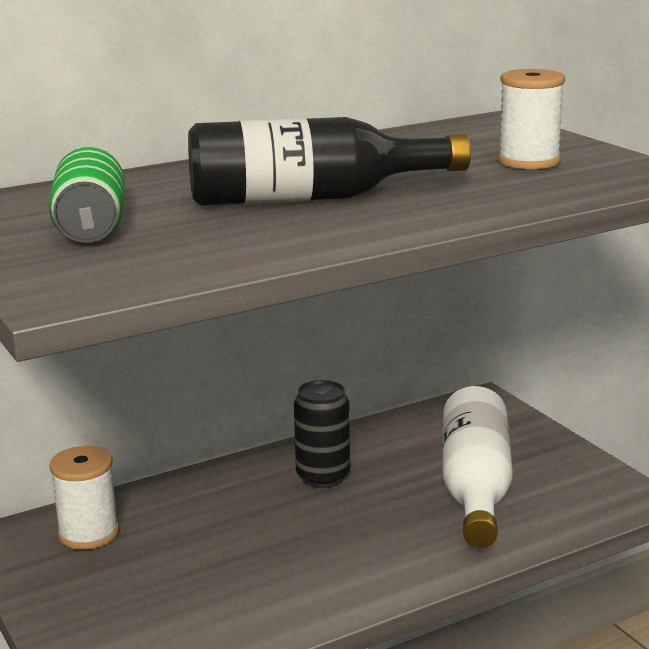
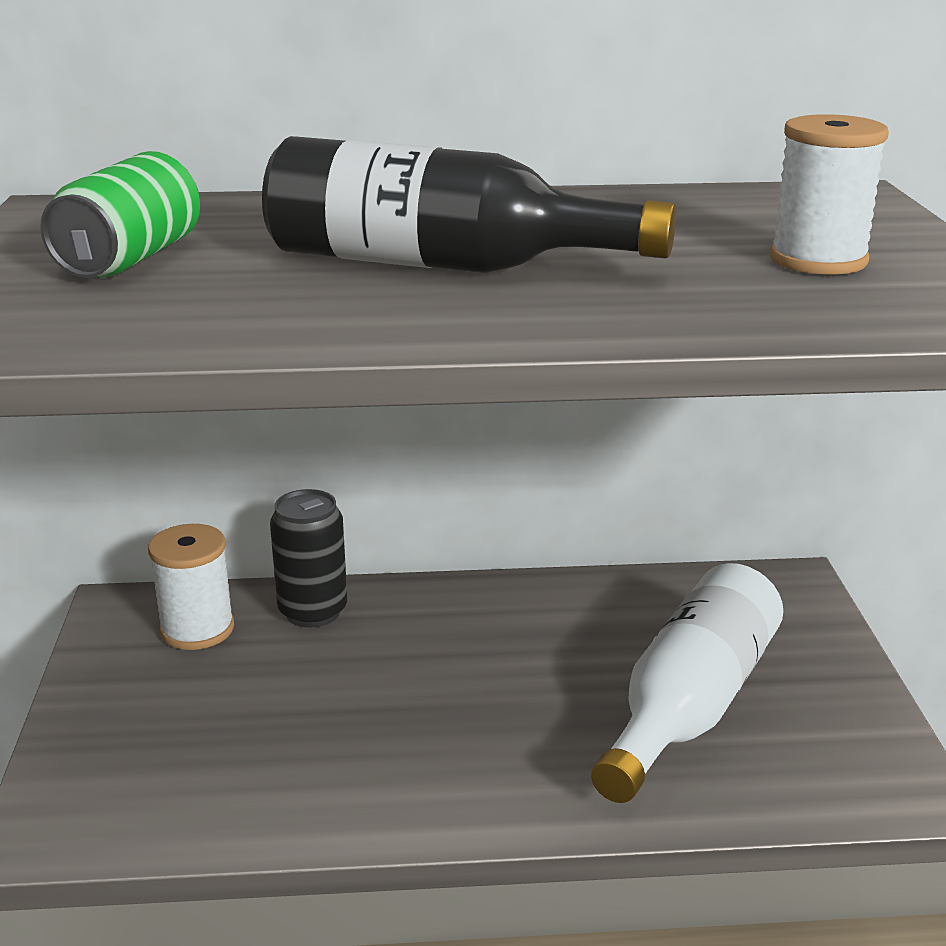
camera: 25 degrees right, 5 degrees up
(323, 477) = (509, 633): black can -> black can (313, 611)

